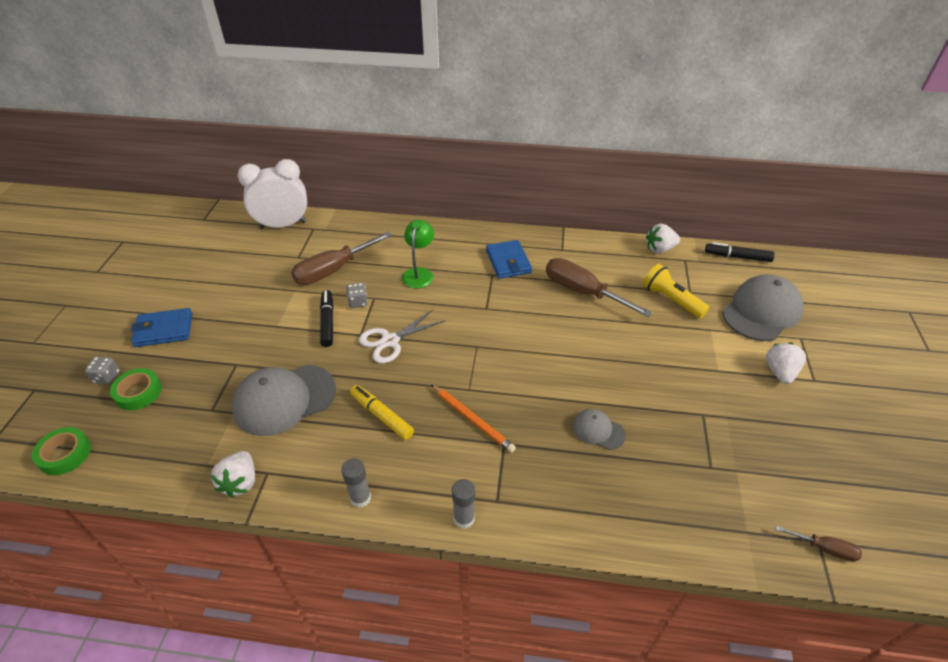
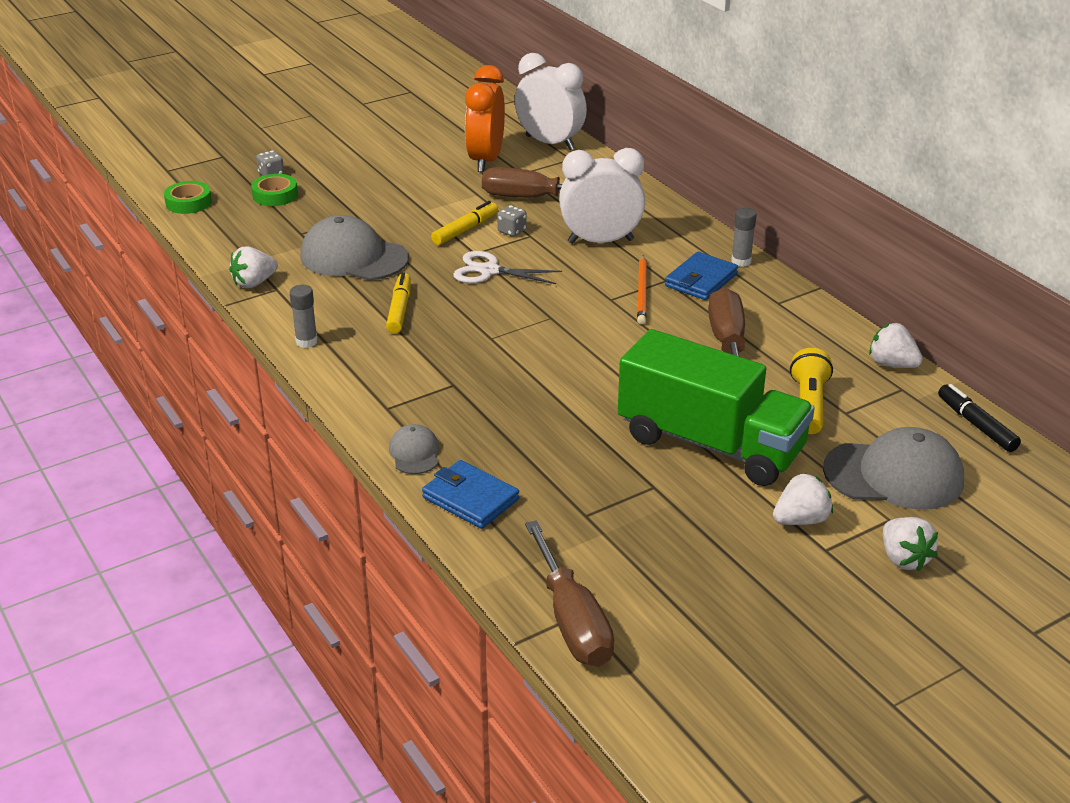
camera: 50 degrees right, 10 degrees down
(164, 330) = (347, 167): blue wallet -> blue wallet (470, 498)
(260, 262) = (485, 160): none -> orange clock
(327, 322) = (465, 230): black marker -> yellow marker
(419, 273) = (600, 241): green lamp -> white clock
(464, 518) = (348, 399): grey glue stick -> grey glue stick (741, 261)
(472, 419) = (458, 356): orange pencil -> orange pencil (642, 292)
(598, 430) = (540, 429): grey cap -> grey cap (414, 453)
(678, 362) = (710, 444): none -> green truck
(824, 548) = (572, 621): brown screwdriver -> brown screwdriver, size x2.08
(840, 355) = (904, 559): none -> white strawberry

